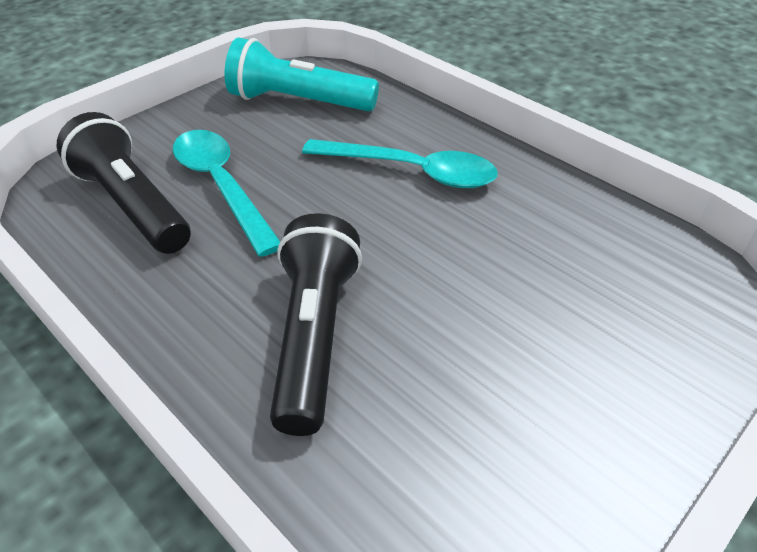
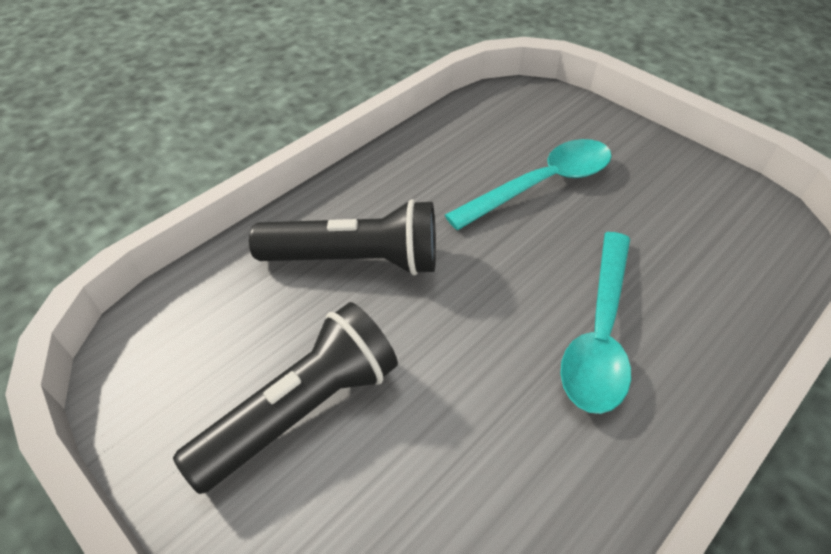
camera: 90 degrees right, 5 degrees up
(132, 205) = (507, 137): black flashlight -> black flashlight (302, 410)
(298, 101) = (711, 227): turquoise flashlight -> none

